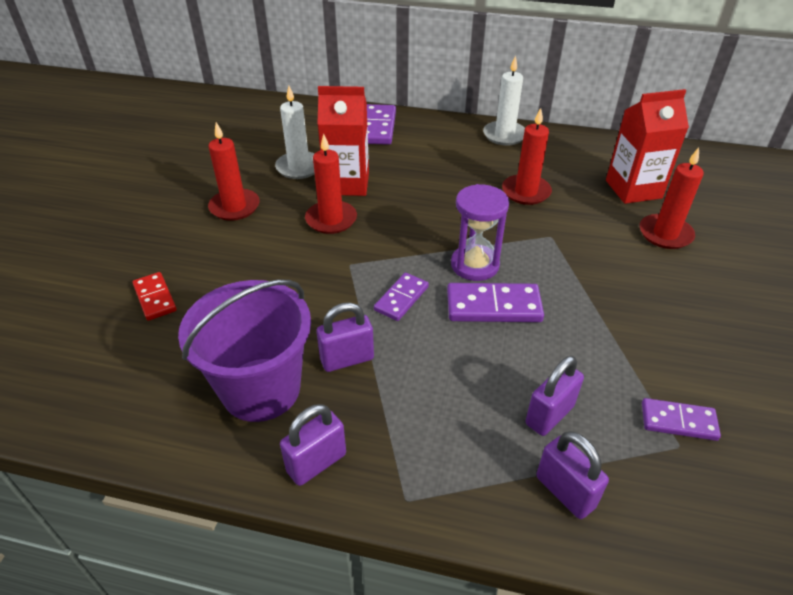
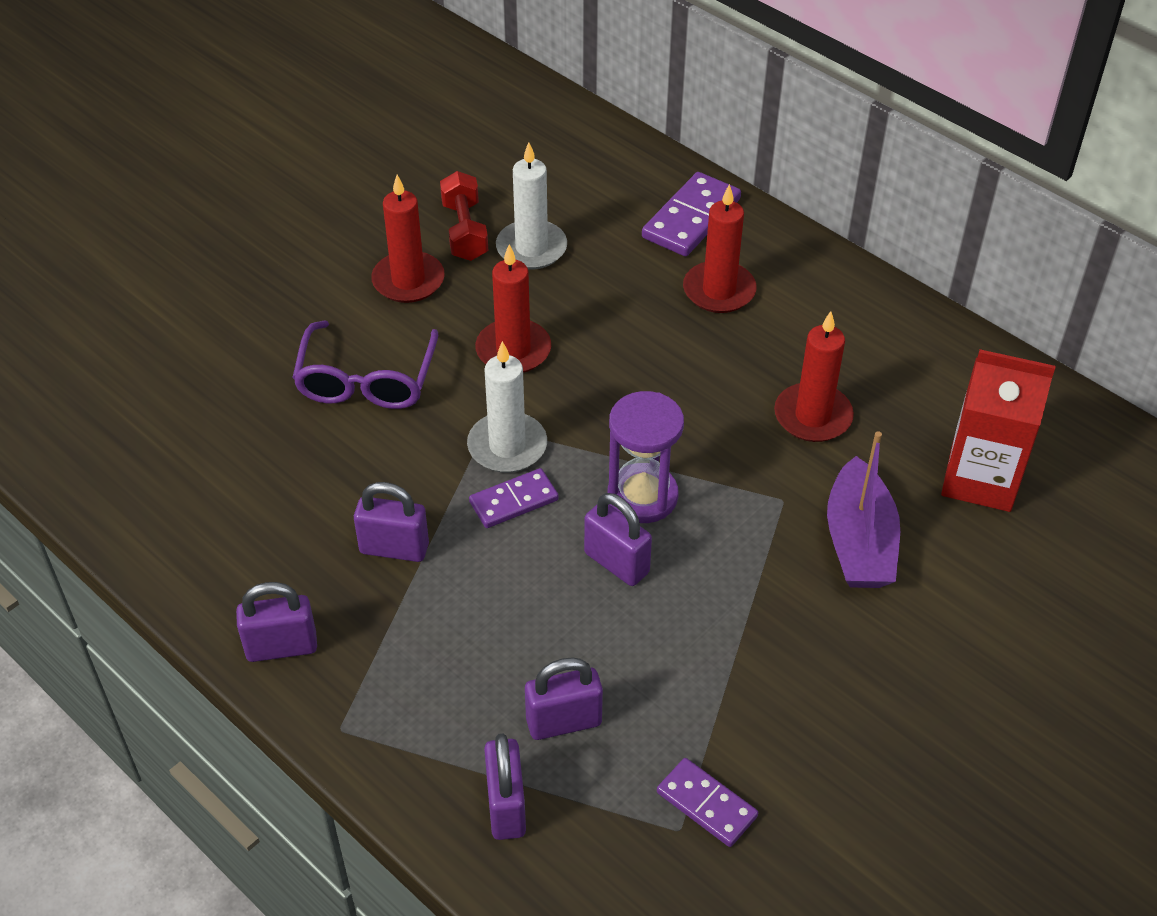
camera: 30 degrees right, 5 degrees up
(155, 298) = (241, 375): red domino -> none
(249, 268) = (366, 380): none -> purple glasses
(251, 172) = (465, 231): none -> red dumbbell
(261, 389) = (281, 540): purple bucket -> none
(347, 183) = (575, 301): red carton -> none
(493, 306) = (616, 563): purple domino -> purple padlock
(504, 135) = (871, 305): white candle -> white candle (507, 446)
(609, 241) = (859, 542): none -> purple boat
(665, 234) = (952, 568): red candle -> red candle (719, 291)

